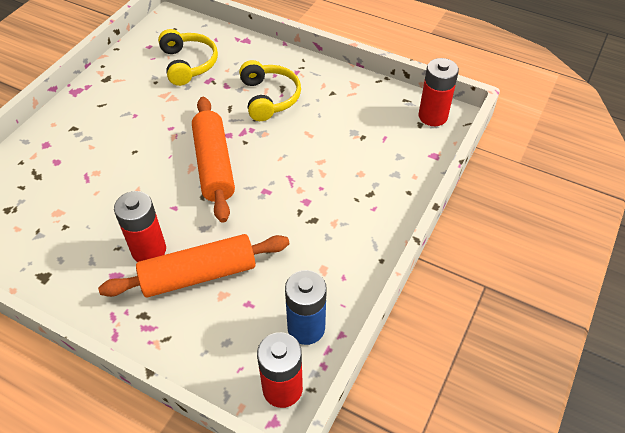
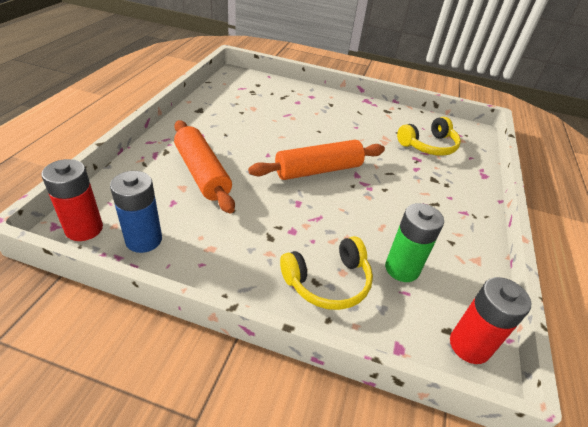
camera: 75 degrees right, 10 degrees down
(149, 250) = (224, 147): red battery -> none
(269, 98) = (416, 196): yellow headphones -> yellow headphones (328, 282)
(360, 133) = (402, 269): none -> green battery

